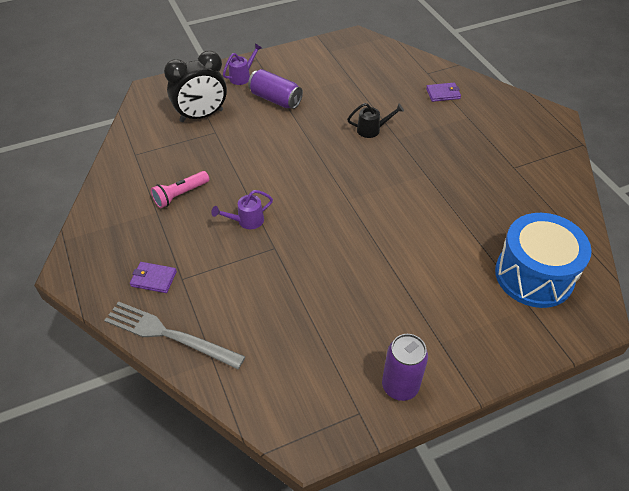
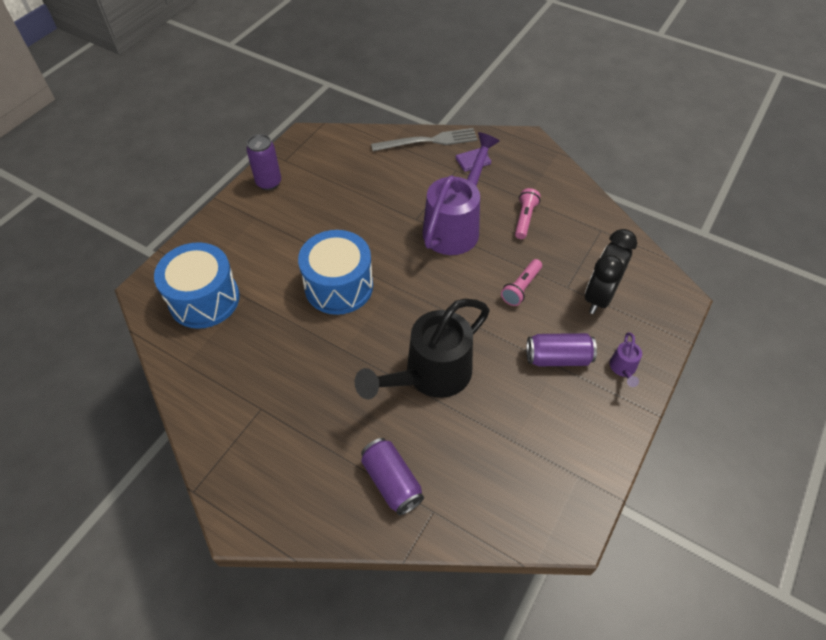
camera: 145 degrees right, 5 degrees up
(247, 221) = (455, 226): purple watering can -> purple watering can, size x2.43
(249, 148) = (521, 288): none -> pink flashlight
(372, 130) = (431, 375): black watering can -> black watering can, size x2.43
(397, 223) = (339, 286): none -> blue drum
(443, 94) = (392, 481): purple wallet -> purple can

